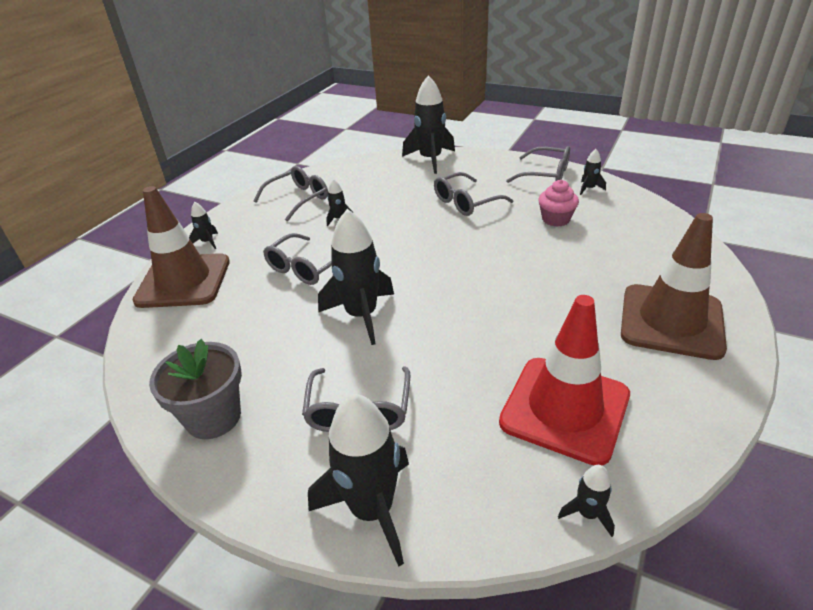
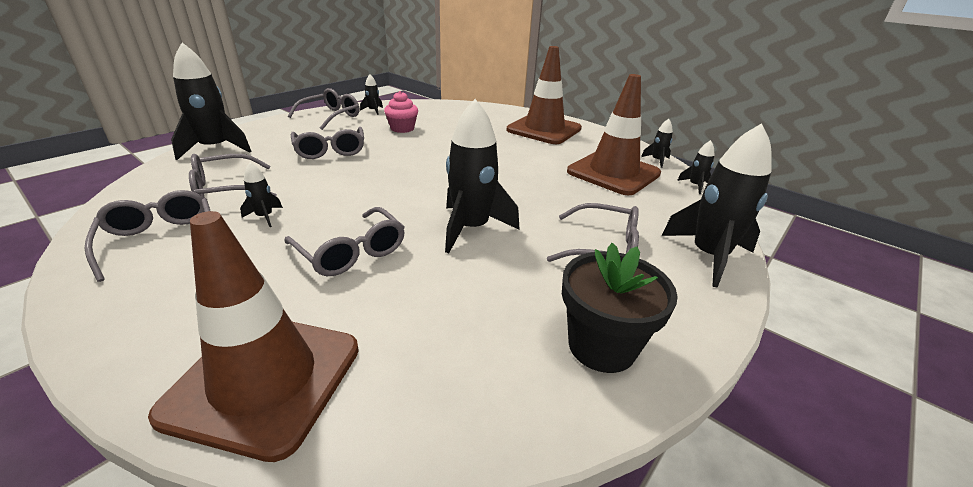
camera: 80 degrees left, 5 degrees down
(207, 242) = (161, 346): black rocket -> black rocket (657, 161)
(213, 417) = (601, 346): grey flower pot -> black flower pot
(369, 190) = (225, 190): none -> grey glasses
(564, 409) = (613, 173): red traffic cone -> brown traffic cone

